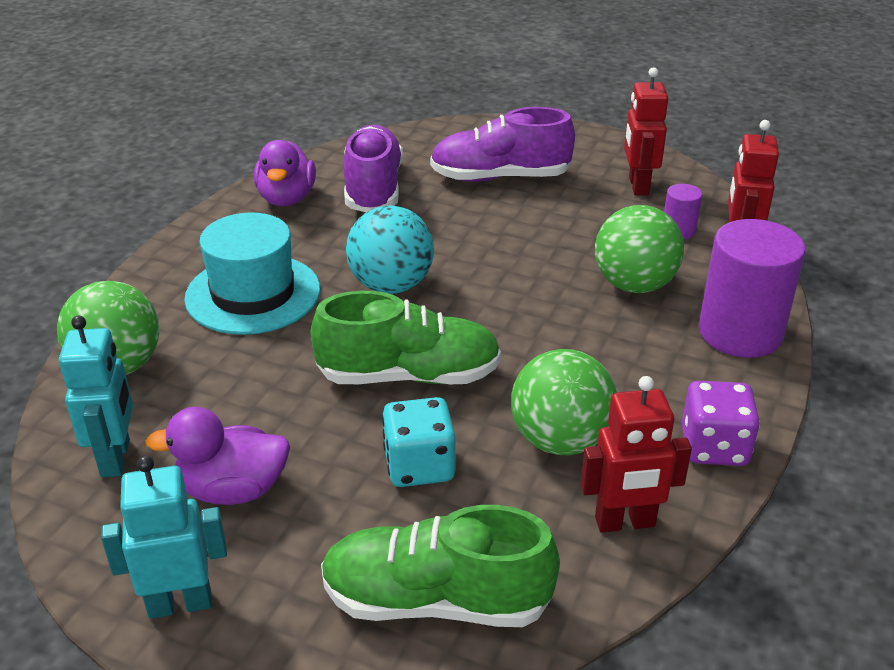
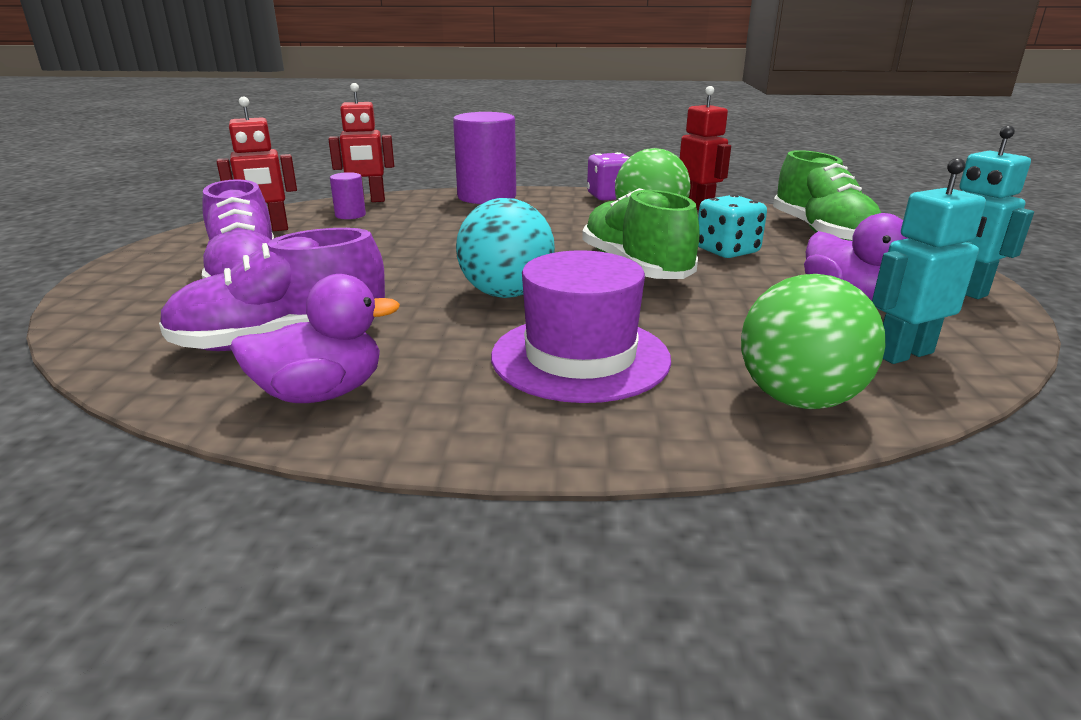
camera: 110 degrees left, 10 degrees down
(253, 294) = (580, 357): turquoise hat -> purple hat
(634, 285) = (444, 221): green ball -> none

